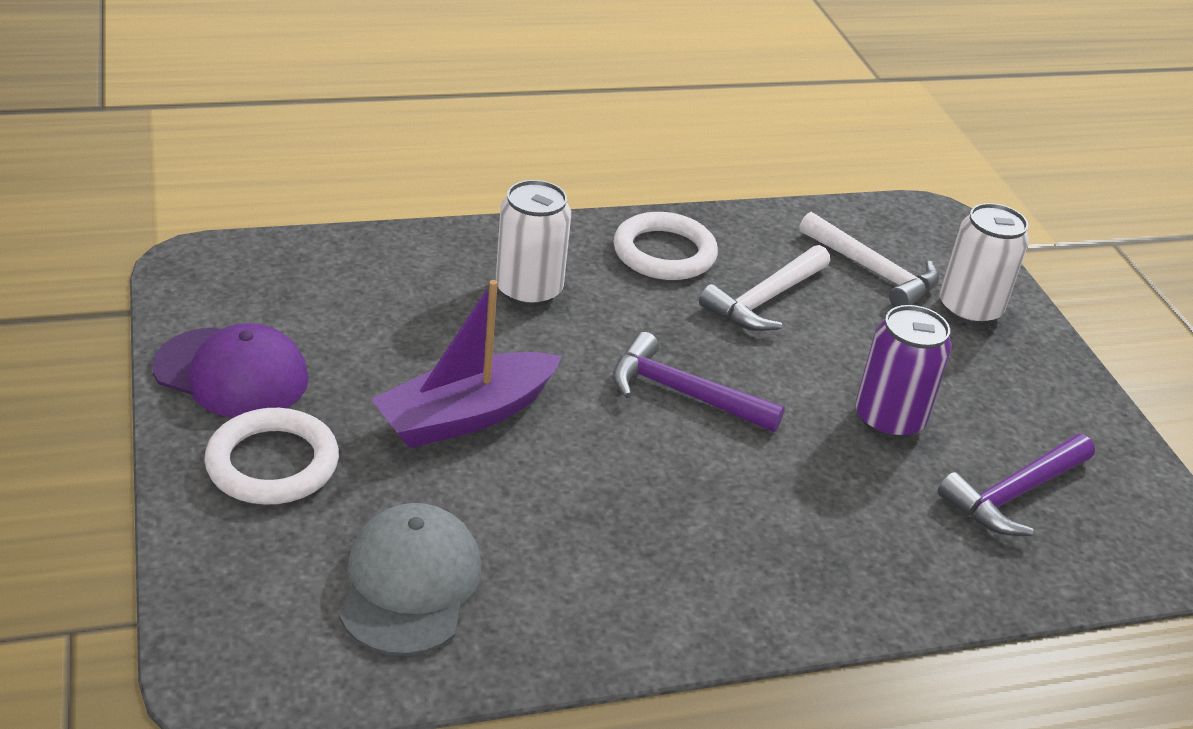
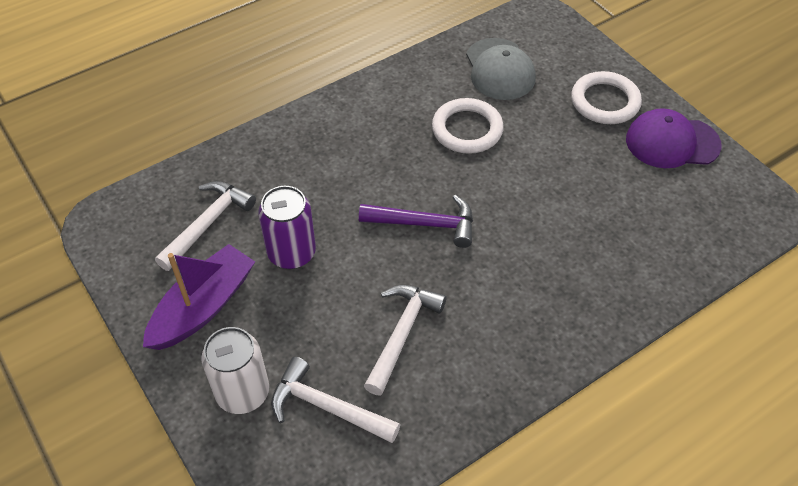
camera: 165 degrees right, 15 degrees up
(466, 416) = (535, 162): purple boat -> purple boat (203, 307)
(529, 290) = (563, 273): white can -> none
(664, 253) = (494, 355): white ring -> white ring (467, 129)
(1014, 494) = (208, 223): purple hammer -> white hammer

